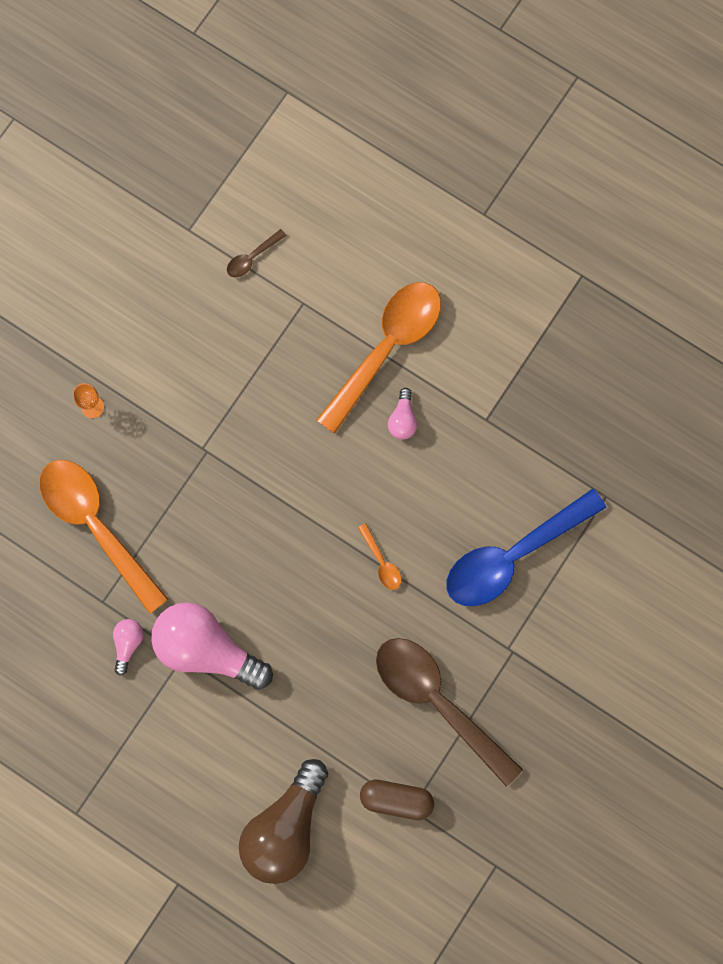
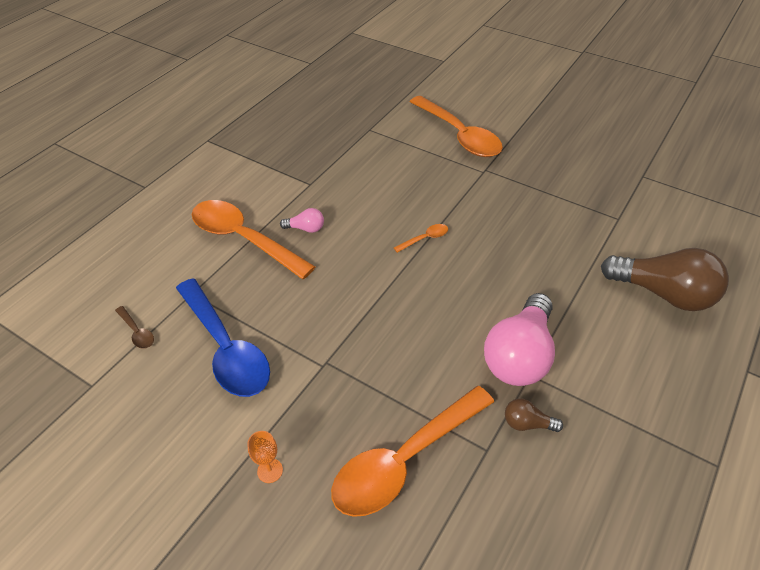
camera: 90 degrees left, 30 degrees down
(128, 644) = (527, 423): pink light bulb -> brown light bulb
(396, 800) = (614, 227): brown capsule -> none
(438, 702) = (531, 206): brown spoon -> none
(513, 555) = (414, 170): blue spoon -> blue spoon (226, 348)
(591, 624) = (459, 135): none -> orange spoon

